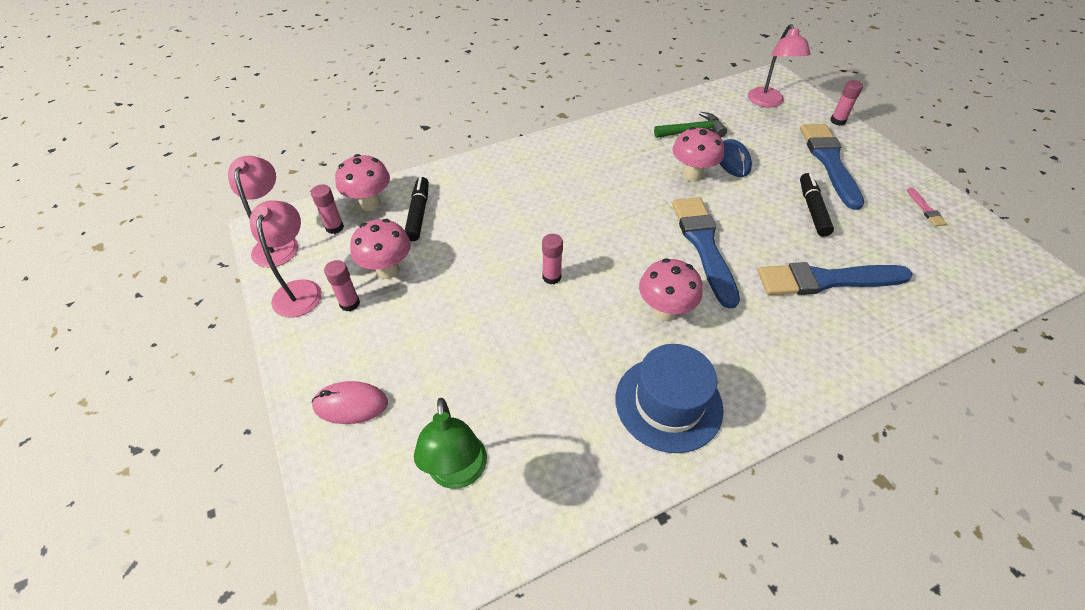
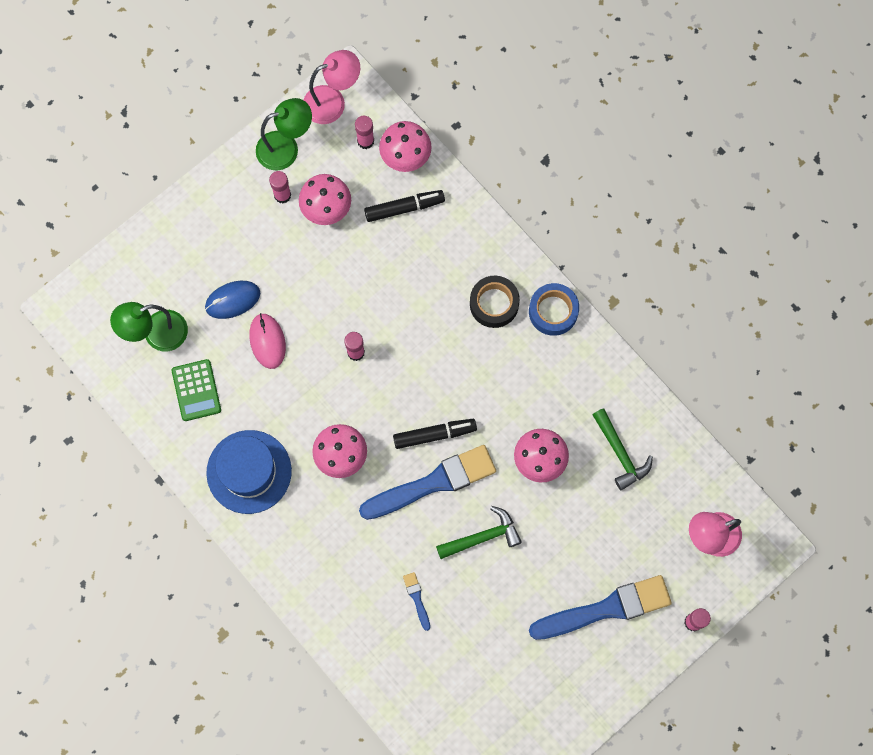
camera: 75 degrees right, 25 degrees up
(299, 290) = (286, 148): pink lamp -> green lamp
(350, 404) = (191, 239): pink mouse -> pink mouse (267, 341)
(538, 175) = (494, 304): none -> black tape
(549, 440) = (196, 390): none -> green calculator
(559, 144) = (553, 311): none -> blue tape
(733, 161) = (577, 502): blue mouse -> blue mouse (232, 300)
(761, 222) = (483, 537): none -> green hammer
(812, 209) = (517, 588): black marker -> black marker (434, 435)
(826, 280) = (417, 599): blue brush -> blue brush, size x0.41
(925, 209) = (550, 706): pink brush -> none

